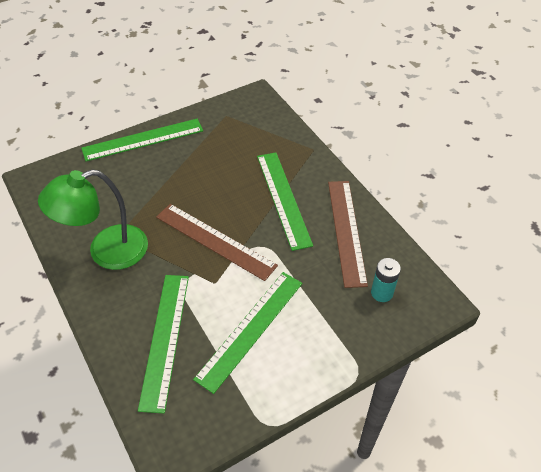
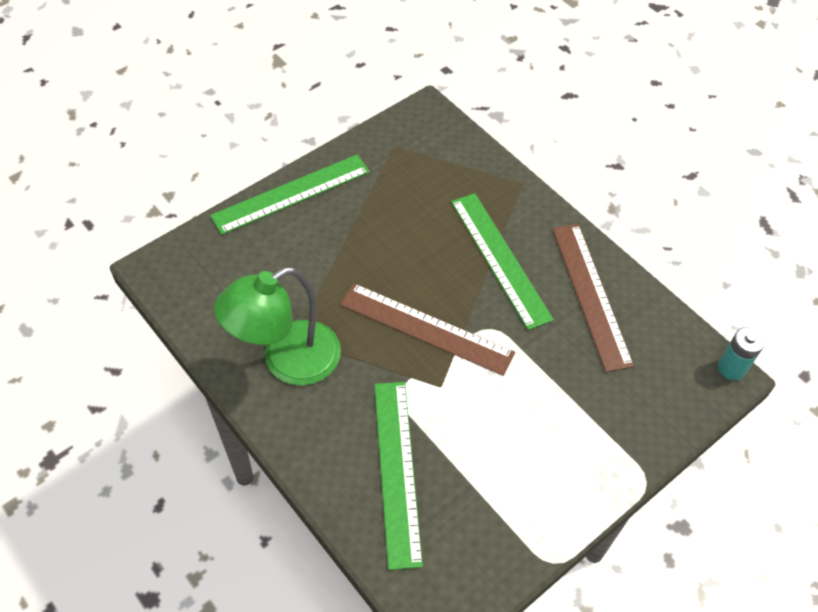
camera: 10 degrees left, 5 degrees up
(250, 329) = (501, 442): green ruler -> none
(381, 293) = (652, 373): turquoise battery -> turquoise battery (731, 368)

